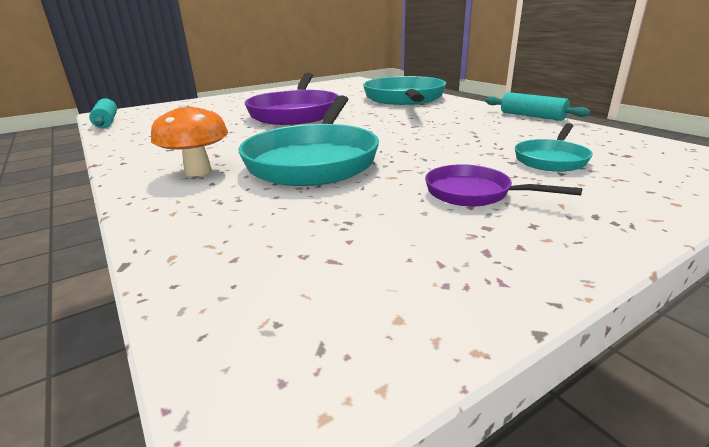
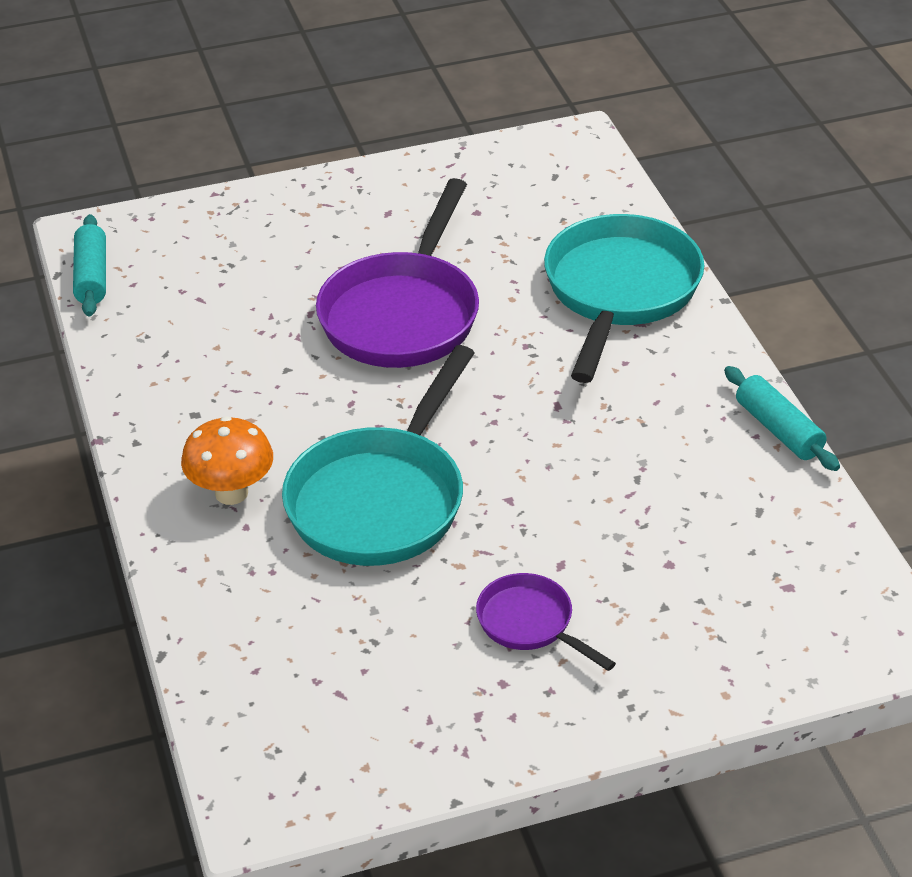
camera: 15 degrees right, 15 degrees up
(551, 159) = (681, 573): turquoise pan -> none

